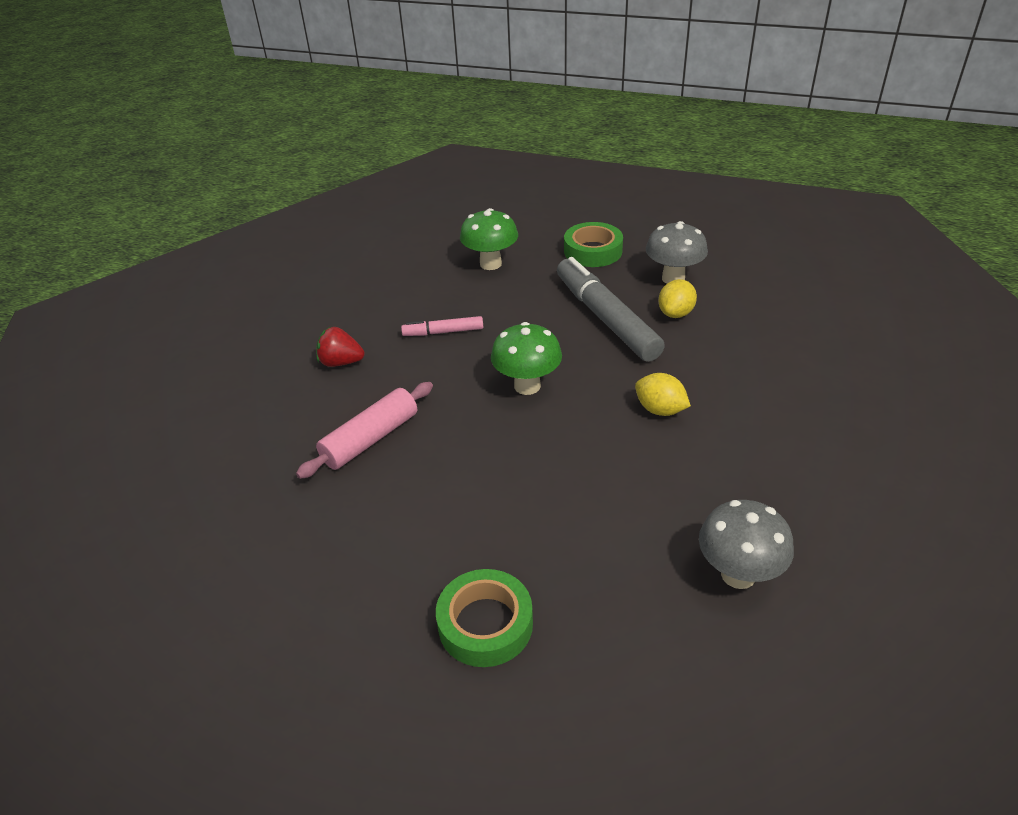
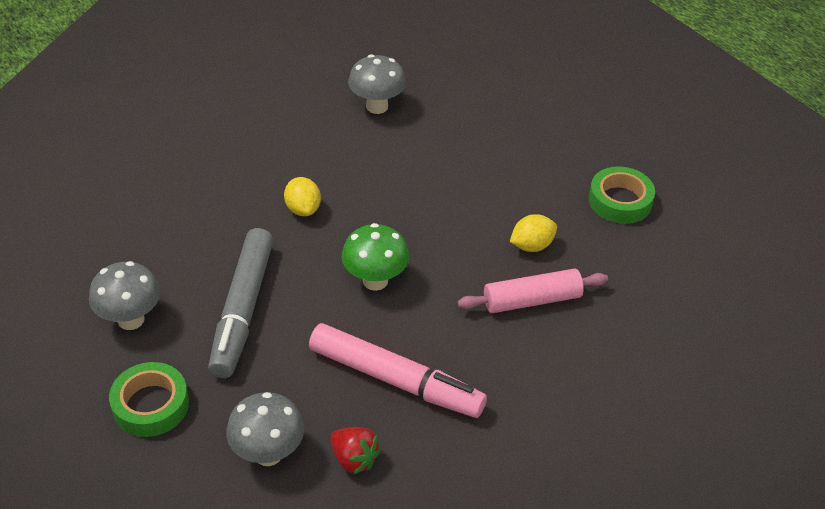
camera: 150 degrees left, 5 degrees up
(341, 362) = (513, 397): red strawberry -> red strawberry (354, 459)
(443, 332) = (395, 380): pink marker -> pink marker, size x2.06
(485, 624) = (533, 151): green tape -> green tape (620, 201)
(490, 264) = (268, 453): green mushroom -> grey mushroom
(675, 313) = (182, 280): yellow lemon -> yellow lemon (531, 246)

